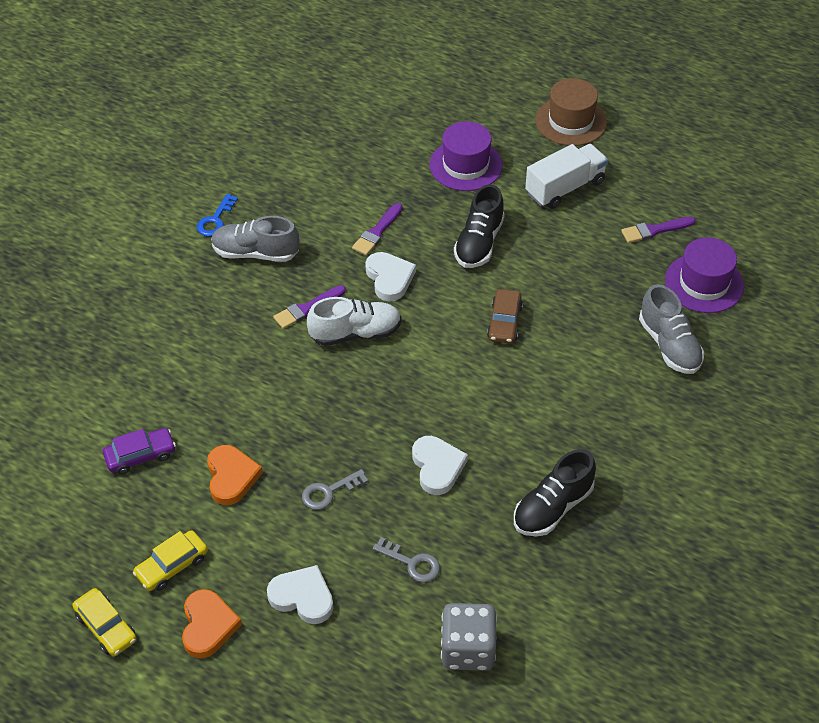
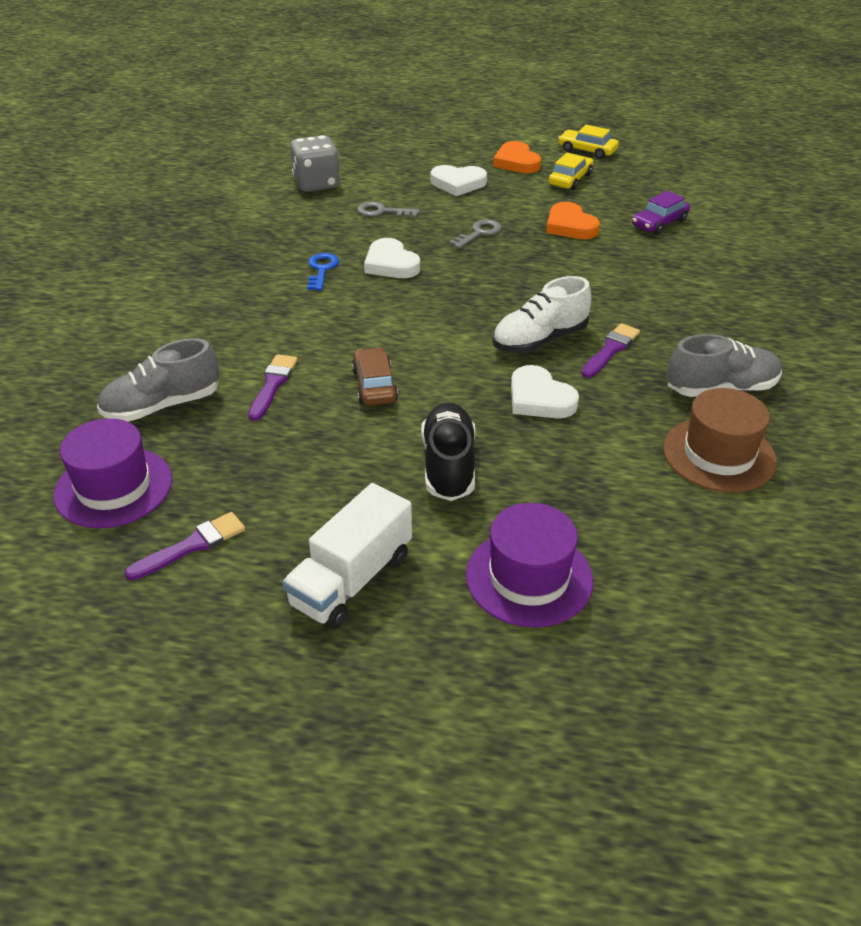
camera: 160 degrees right, 10 degrees down
(215, 220) = (807, 412): blue key -> blue key (321, 270)
(377, 232) = (593, 447): purple brush -> purple brush (273, 384)
(552, 507) = (271, 260): black shoe -> none
(571, 121) = (380, 723): brown hat -> brown hat (719, 454)
(669, 345) = (162, 406): grey shoe -> grey shoe turned 75 degrees counterclockwise

